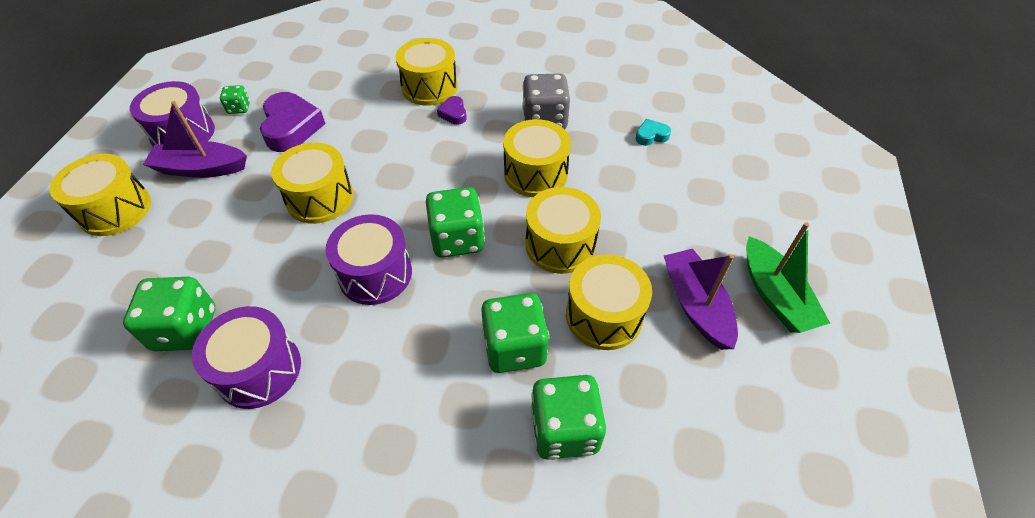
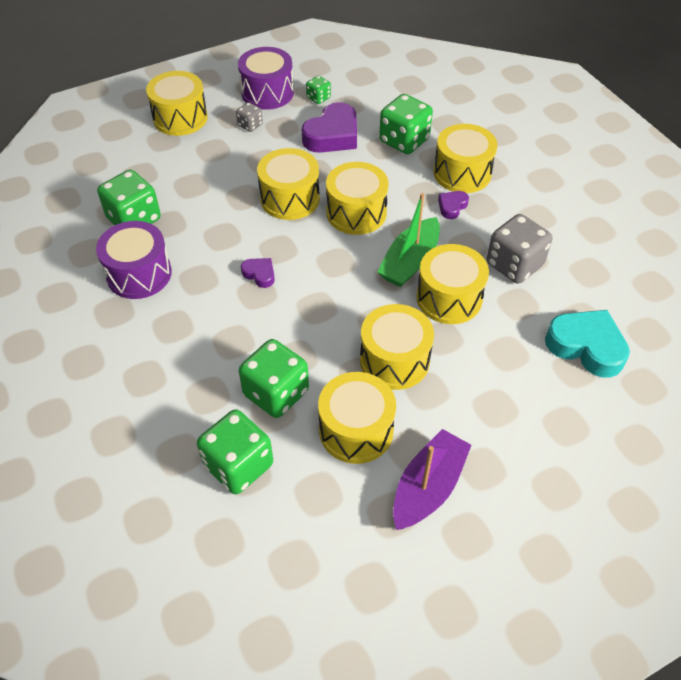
camera: 50 degrees right, 0 degrees up
(201, 168) = (250, 125): purple boat -> grey dice
(375, 274) = (260, 274): purple drum -> purple heart
(390, 168) = (356, 213): none -> yellow drum
(457, 239) = (334, 296): green dice -> green dice (404, 141)
(651, 136) = (586, 347): turquoise heart -> turquoise heart, size x2.01
(775, 296) = (498, 542): green boat -> green boat (410, 261)

